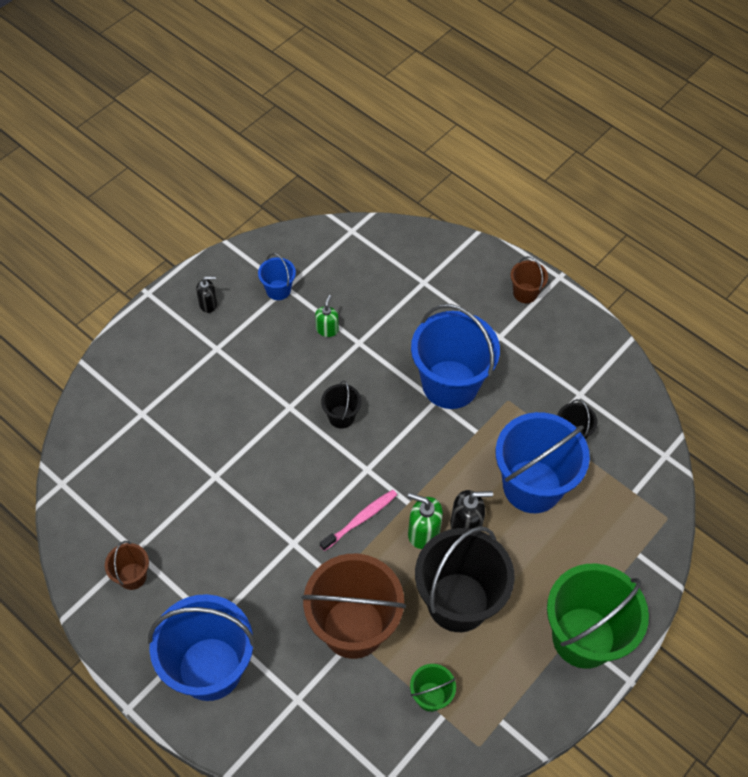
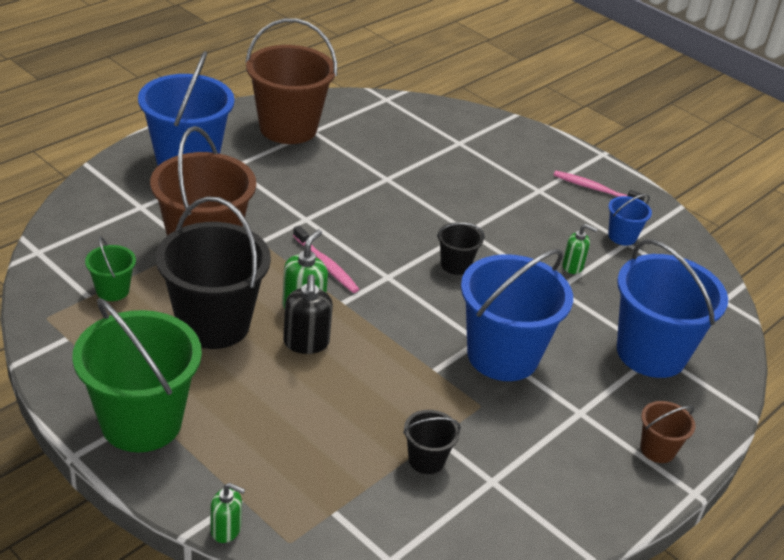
camera: 90 degrees right, 20 degrees down
(132, 576) = (288, 128): brown bucket -> brown bucket, size x2.19
(208, 304) = (595, 189): black soap dispenser -> pink toothbrush
(532, 486) = (353, 409): blue bucket -> blue bucket (651, 353)
(668, 559) = (226, 530): none -> green soap dispenser

